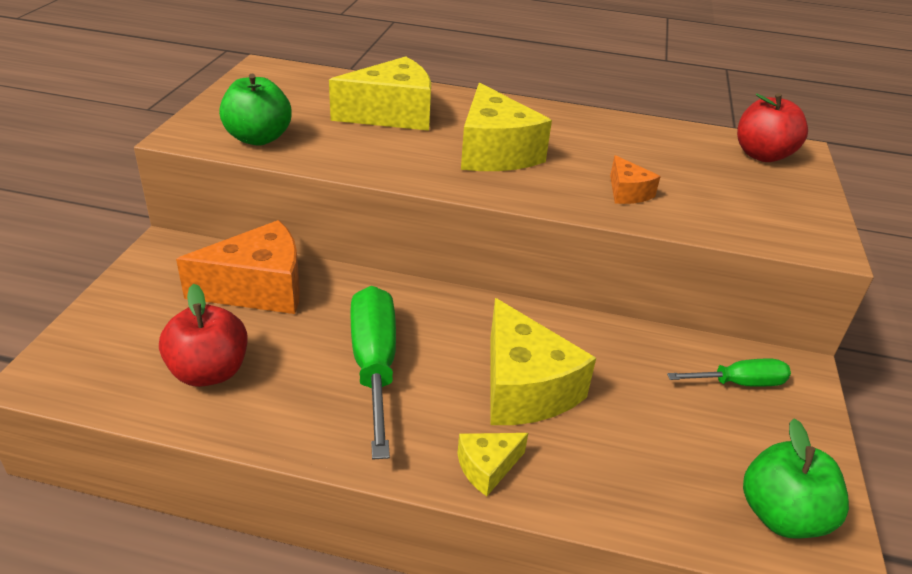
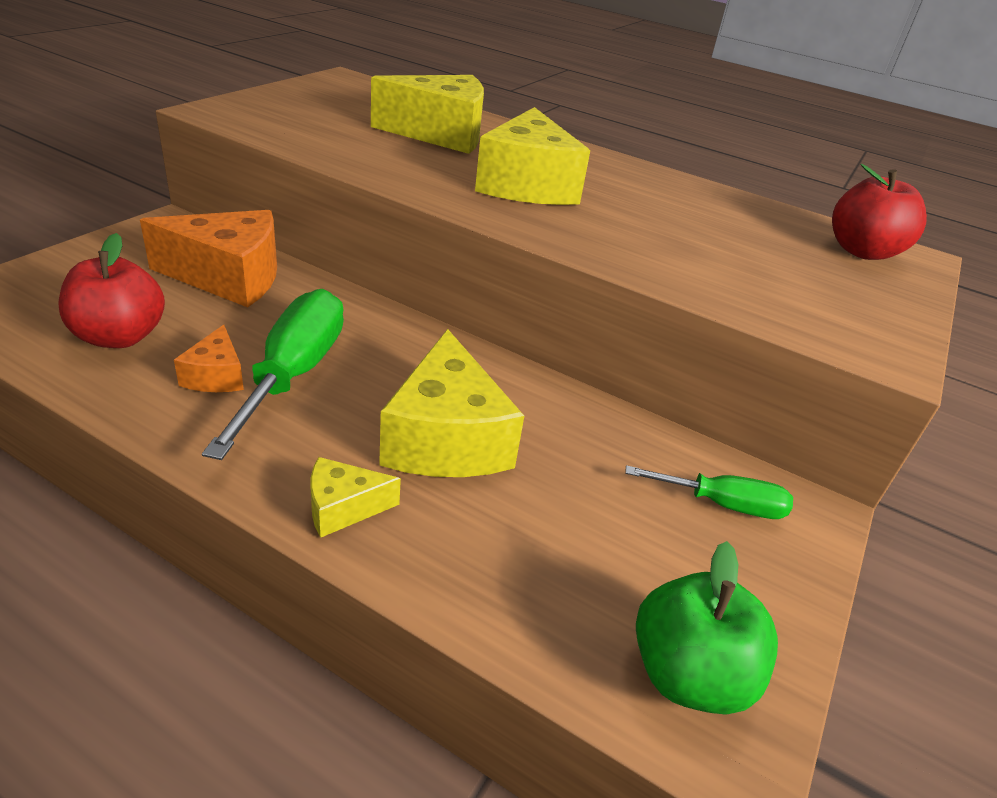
camera: 15 degrees right, 0 degrees up
(258, 138) = (282, 126): green apple -> none
(627, 192) = (657, 250): orange cheese -> orange cheese (216, 376)

